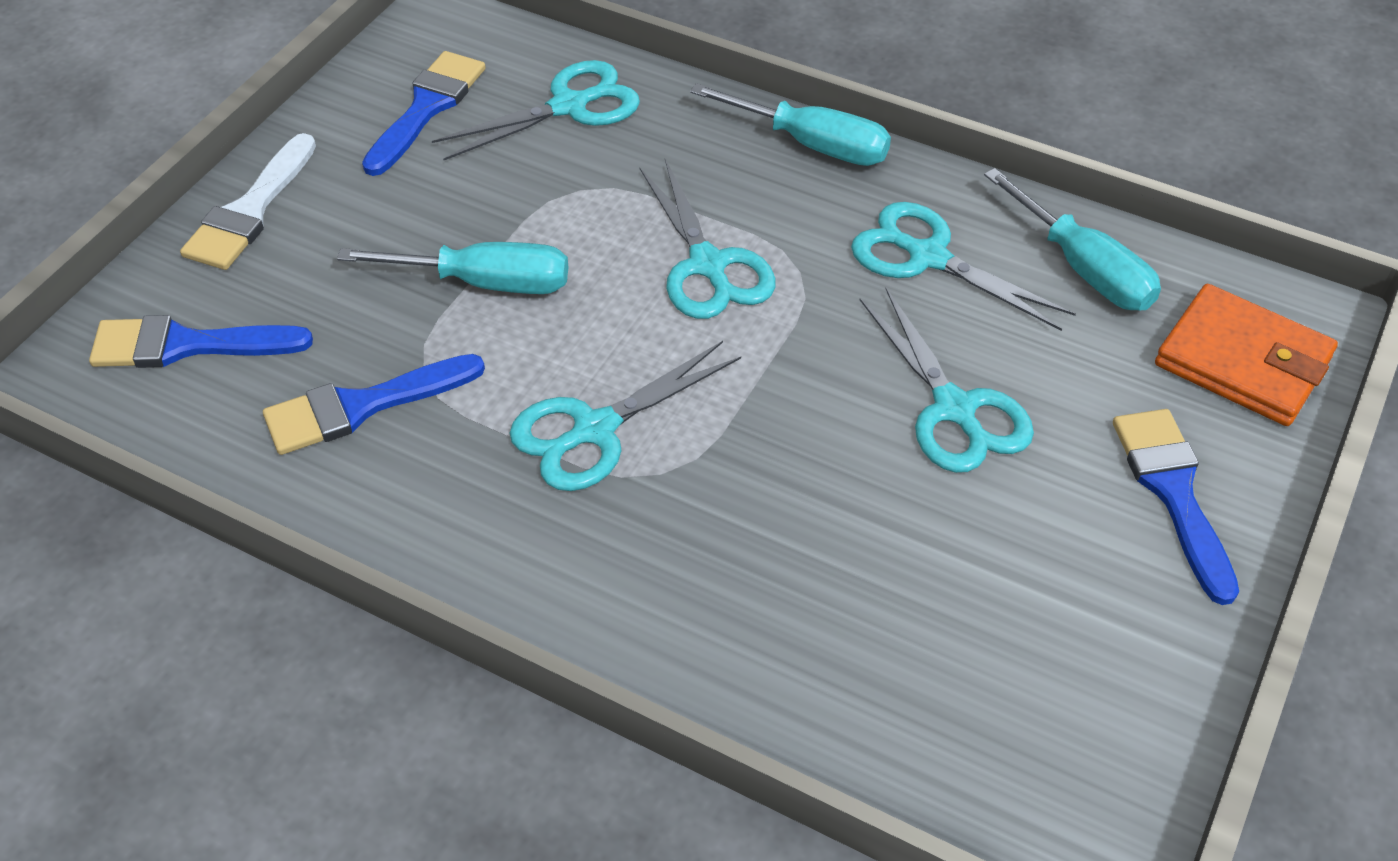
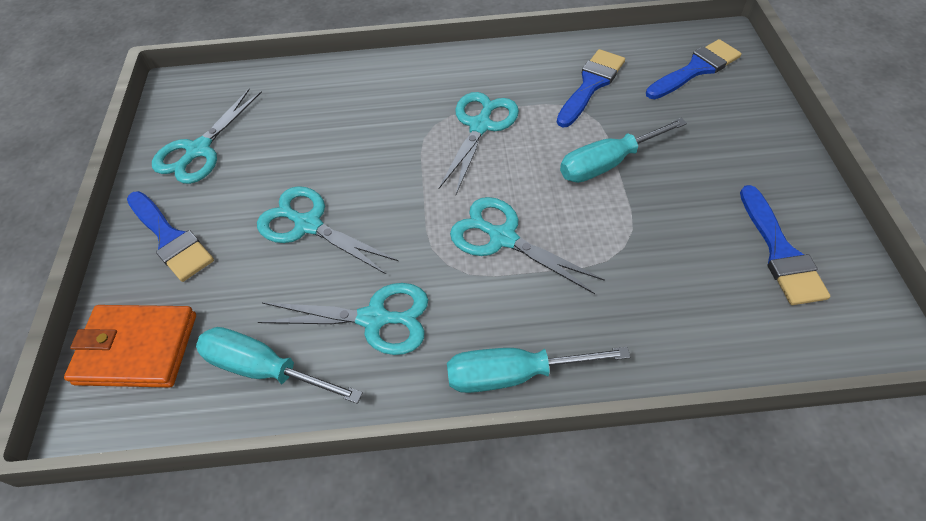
camera: 150 degrees right, 5 degrees up
(250, 211) = (768, 136): white brush -> none
(569, 106) = (701, 307): turquoise scissors -> turquoise scissors (199, 150)

